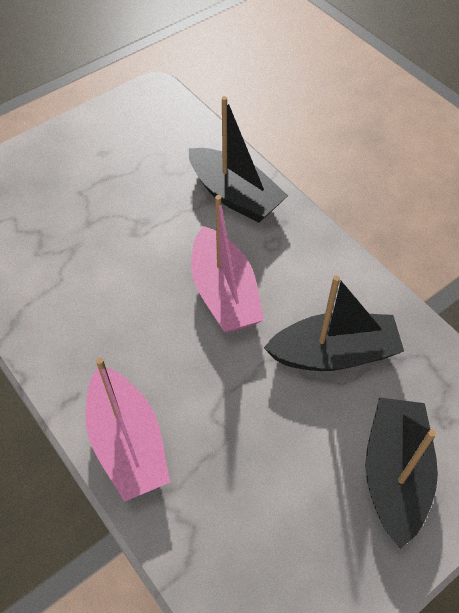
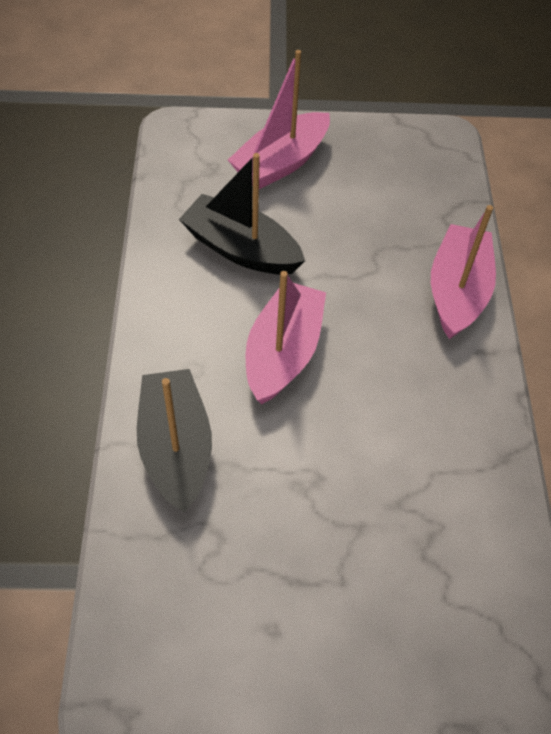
camera: 145 degrees left, 0 degrees up
(394, 473) = (281, 163): black boat -> pink boat

